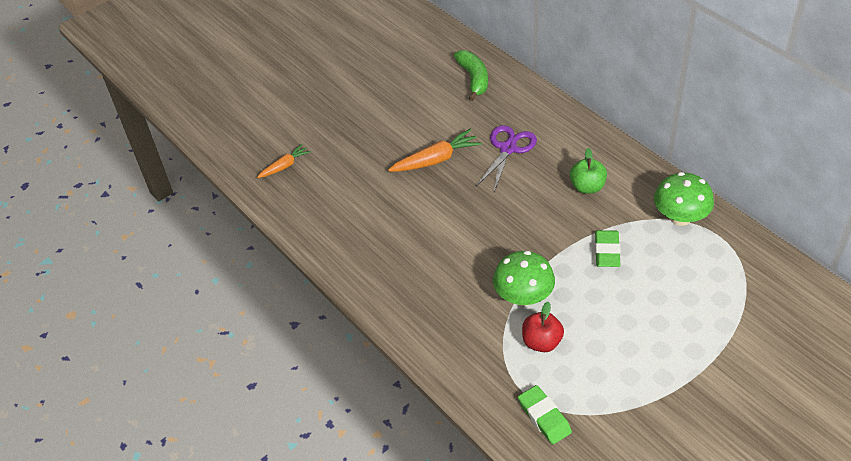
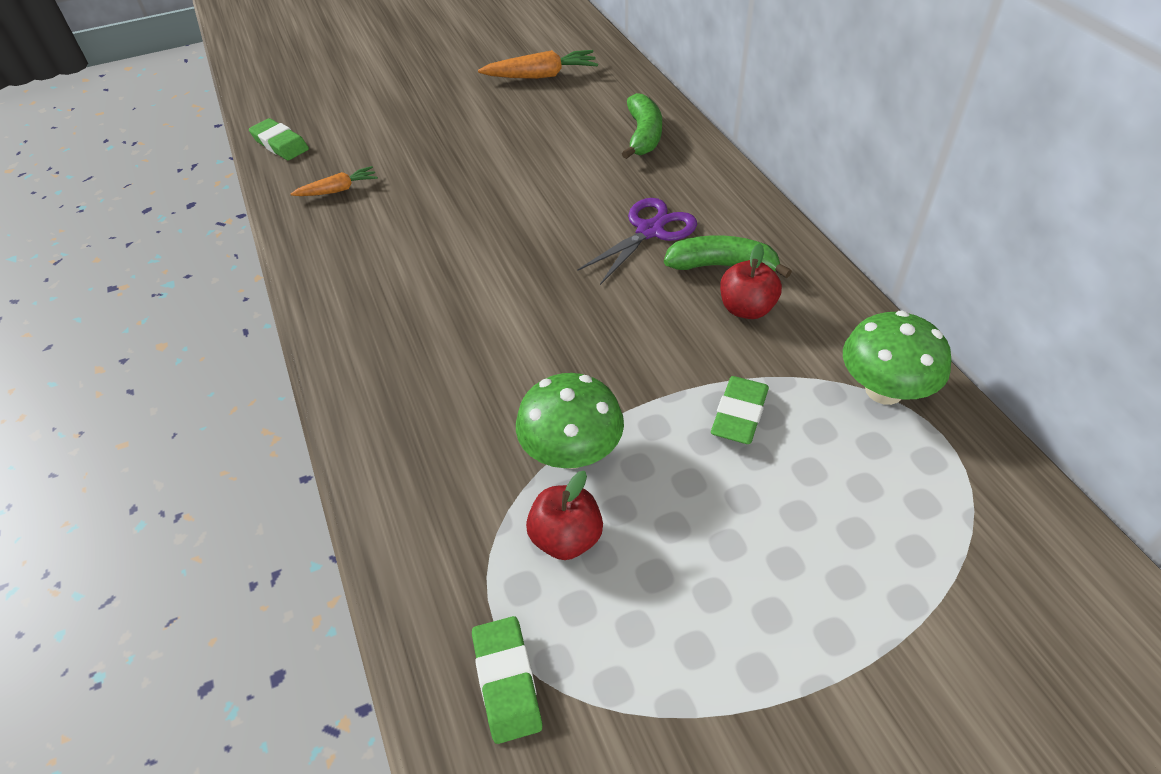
camera: 15 degrees right, 0 degrees up
(220, 140) = (280, 144): none -> green eraser
(436, 159) = (540, 224): orange carrot -> orange carrot (541, 76)
(562, 162) = (722, 266): none -> green banana
(587, 187) = (746, 309): green apple -> red apple

